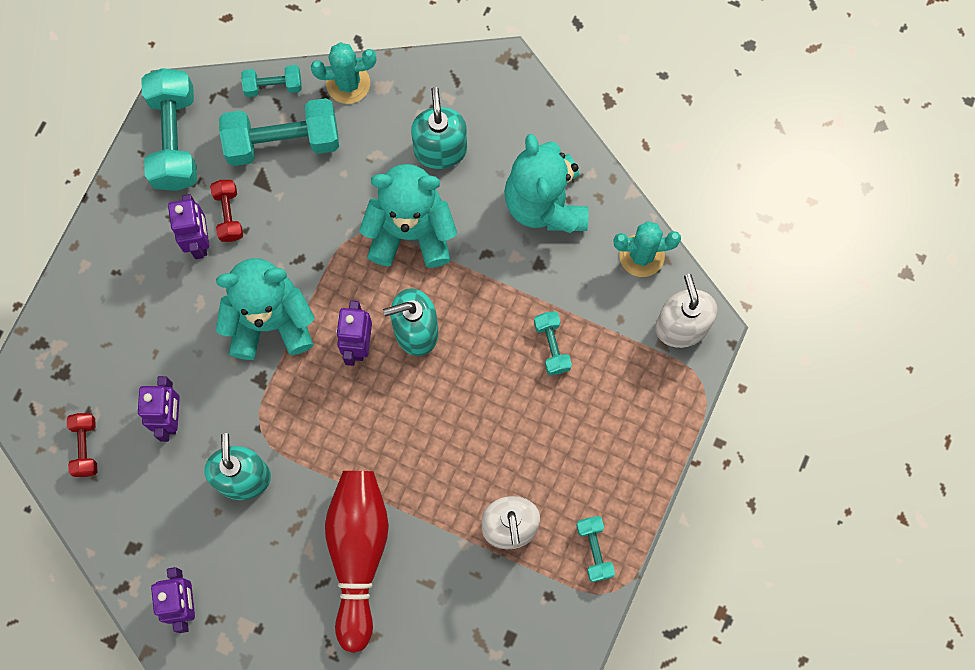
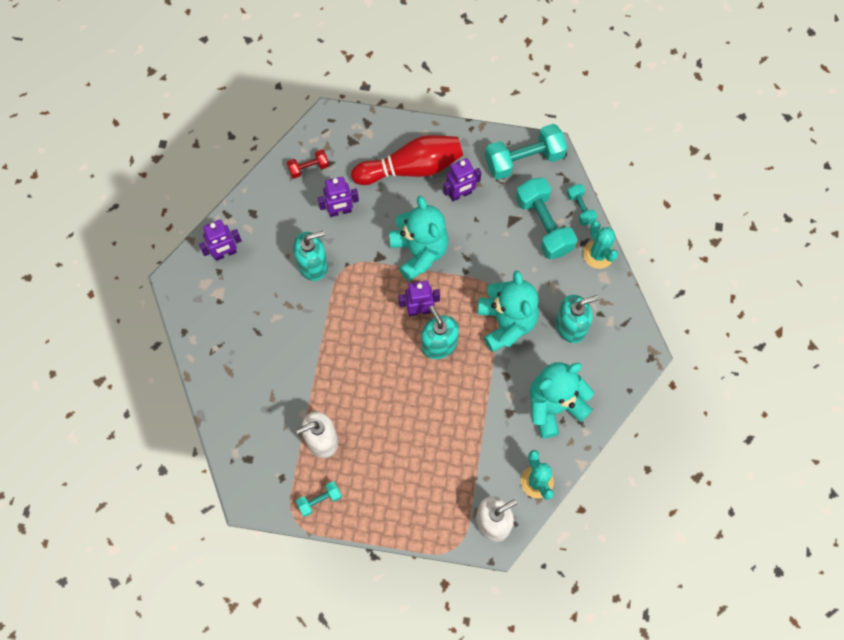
camera: 75 degrees right, 5 degrees down
(229, 215) = (483, 207): red dumbbell -> none
(358, 554) = (281, 348): red bowling pin -> red bowling pin (411, 168)
(552, 346) = (453, 436): turquoise dumbbell -> none

